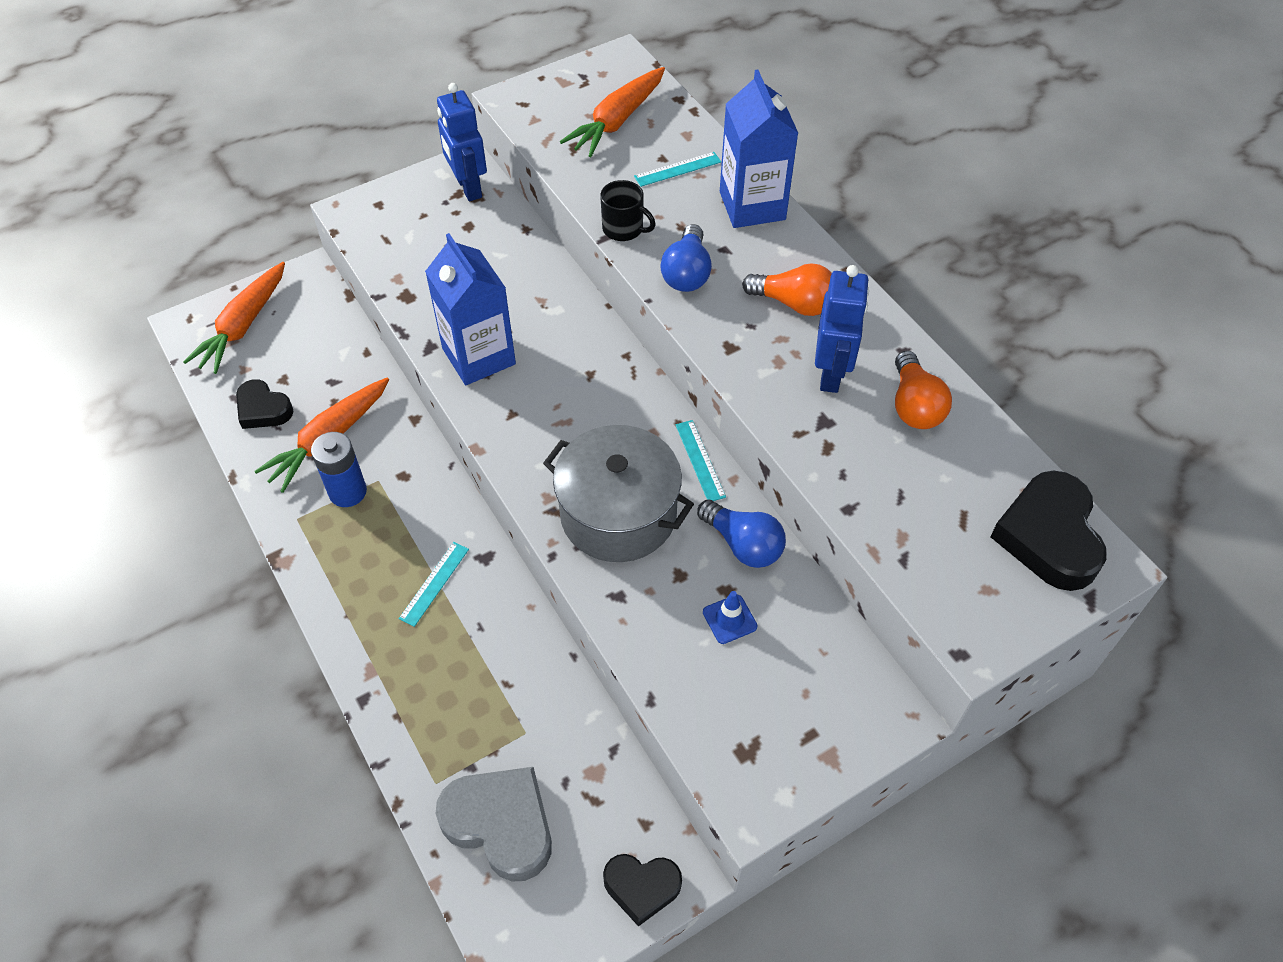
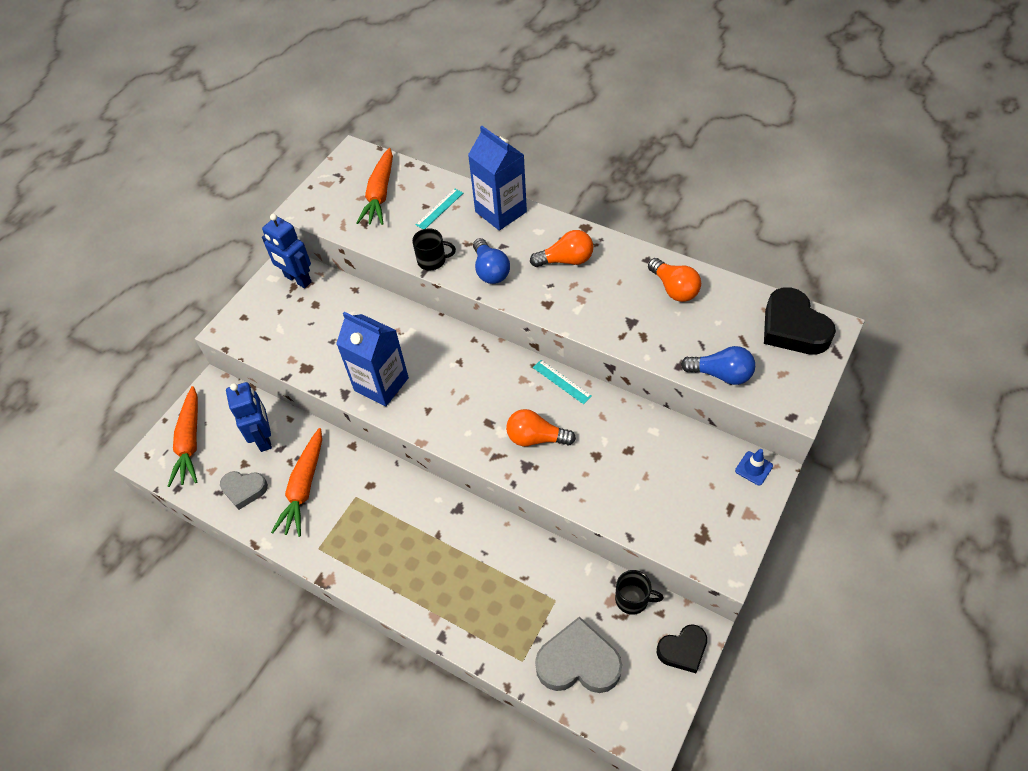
camera: 25 degrees left, 0 degrees up
(263, 409) = (244, 490): black heart -> grey heart
(347, 492) = (340, 514): blue battery -> none
(434, 583) = (437, 541): turquoise ruler -> none
(618, 514) = (535, 438): grey pot -> orange light bulb
(621, 786) = (632, 599): none -> black mug
(729, 619) = (642, 466): blue traffic cone -> blue traffic cone (753, 468)
(743, 544) = (620, 418): blue light bulb -> blue light bulb (721, 374)
(831, 374) = (616, 292): blue robot -> blue robot (264, 438)

